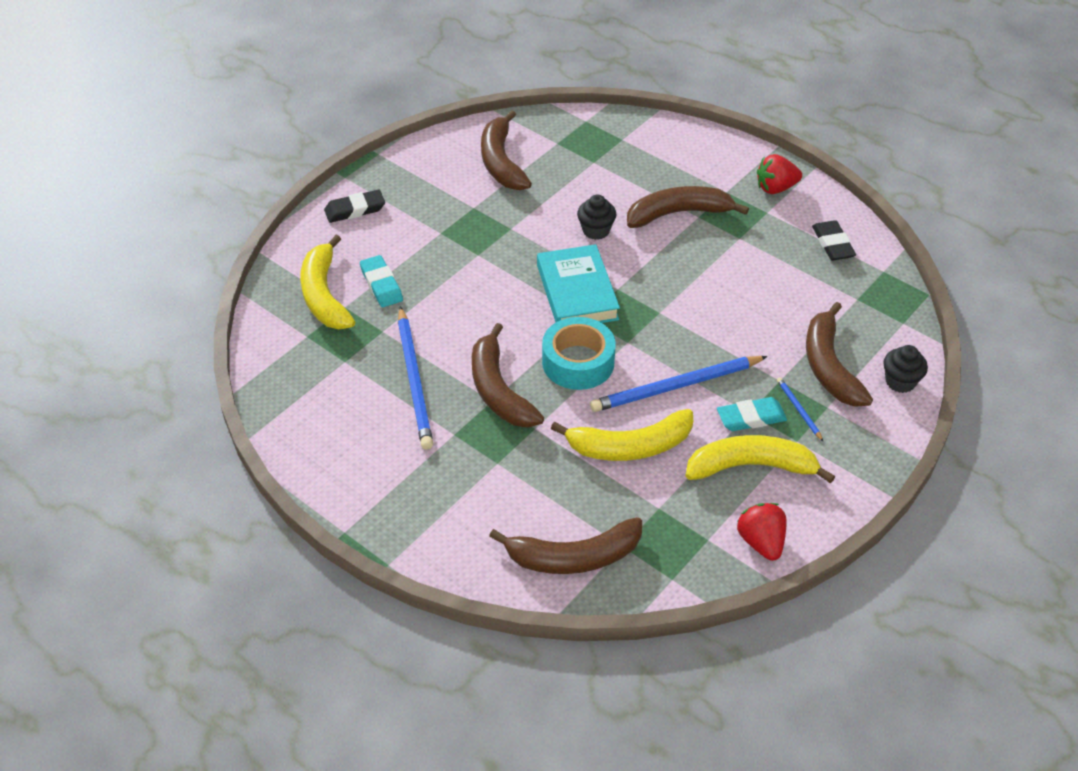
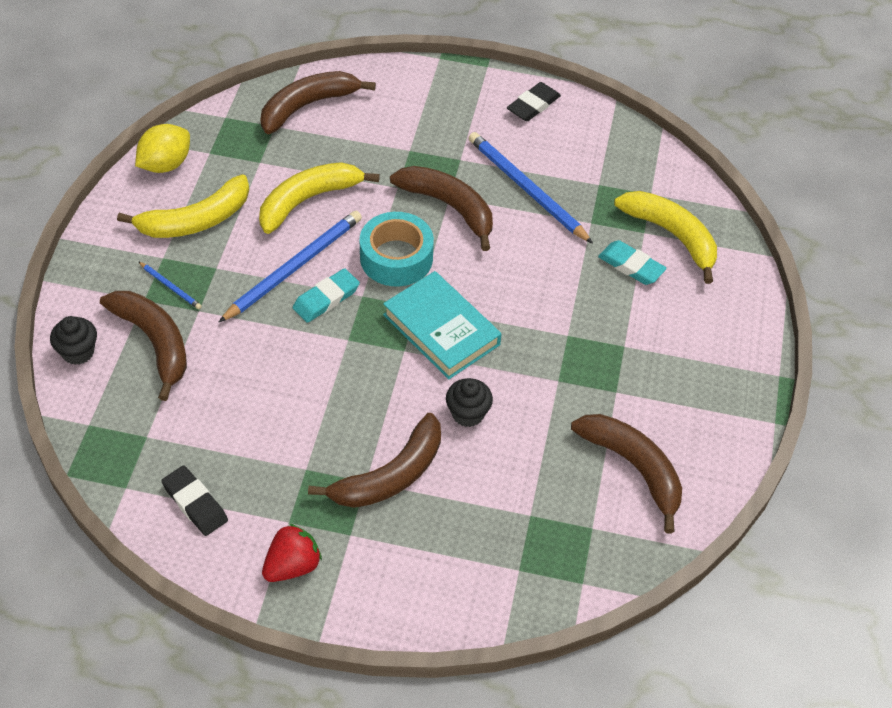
camera: 150 degrees right, 5 degrees up
(355, 210) = (731, 338): black eraser -> black eraser (533, 105)
(751, 417) = (212, 263): turquoise eraser -> turquoise eraser (326, 299)
(761, 542) = (165, 164): red strawberry -> yellow lemon

